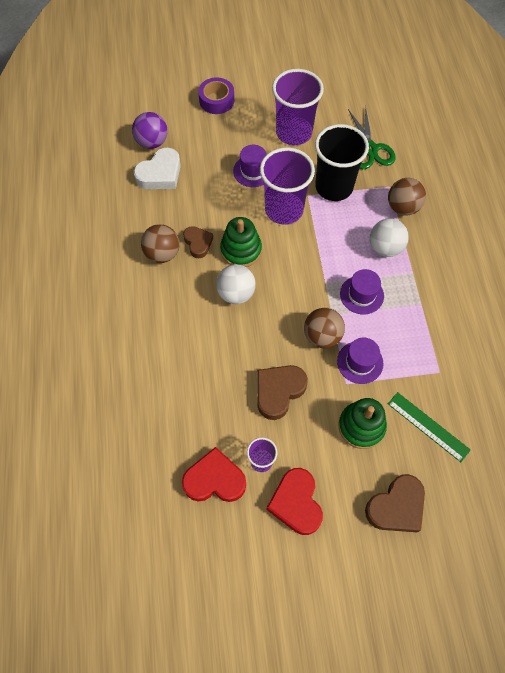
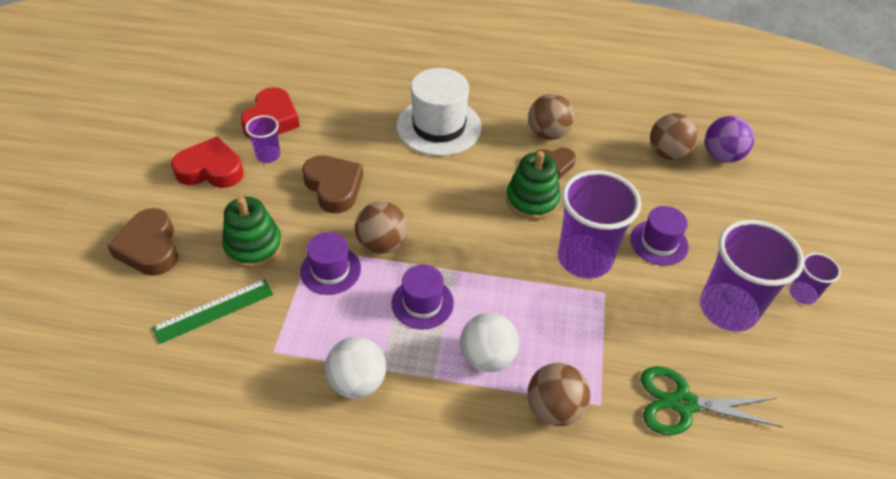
camera: 105 degrees right, 15 degrees down
(160, 174) = (668, 153): white heart -> brown ball
(179, 335) = (439, 126): none -> white hat
(216, 100) = (797, 234): purple tape -> none
(236, 293) = (472, 182): white ball -> white ball (357, 382)
(266, 98) = (802, 294): none -> purple cup
(334, 187) = (613, 328): black cup -> none

